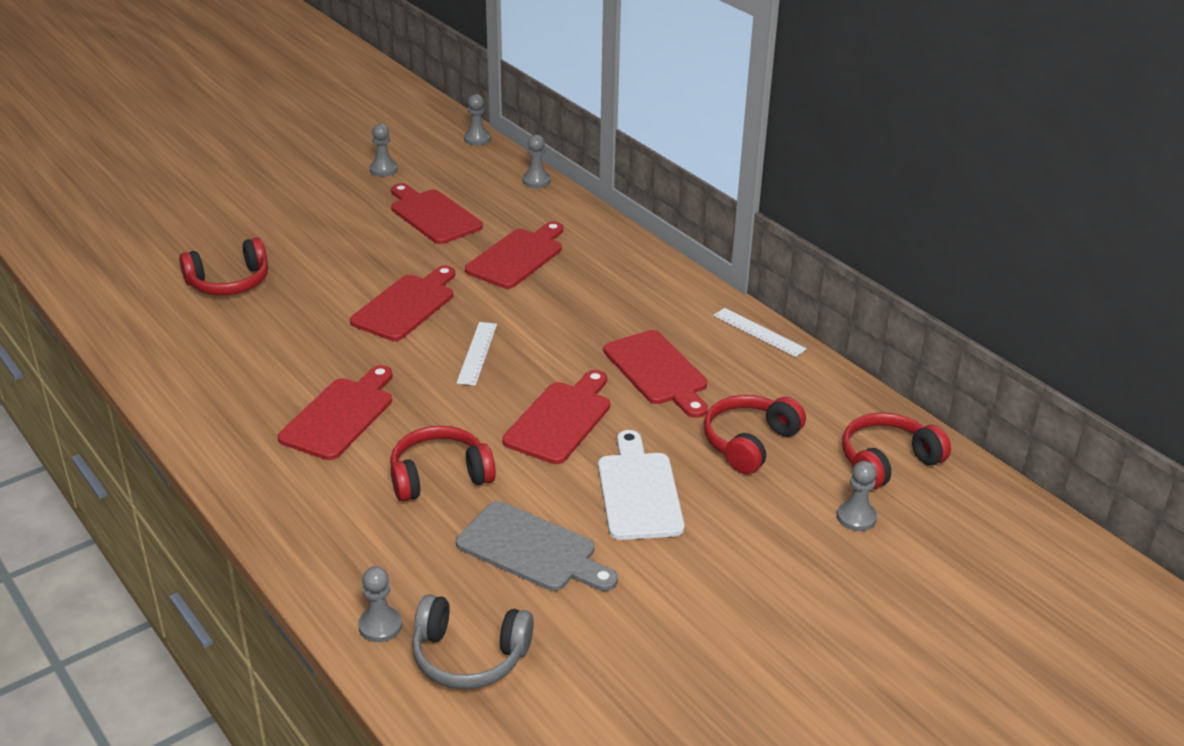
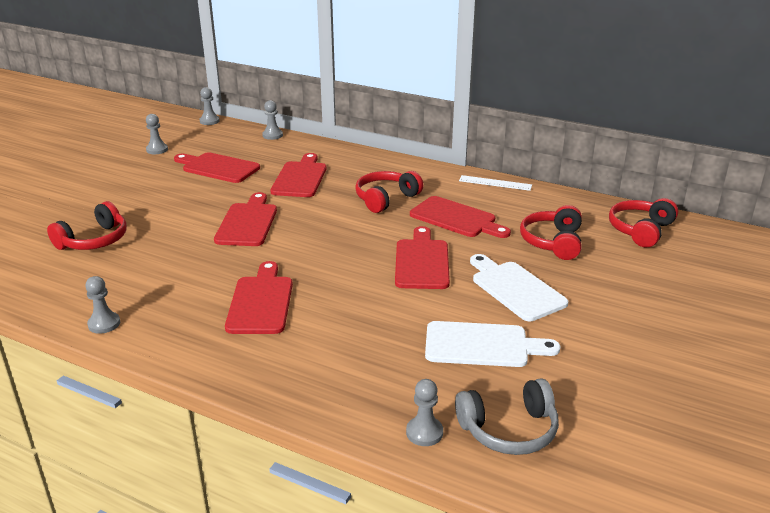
camera: 25 degrees left, 5 degrees down
(439, 476) = (372, 319): red headphones -> red headphones (386, 199)
(477, 353) = (326, 238): white ruler -> none
(532, 549) = (482, 345): grey cutting board -> white cutting board
(856, 517) = (657, 264): grey pawn -> grey pawn (104, 324)

